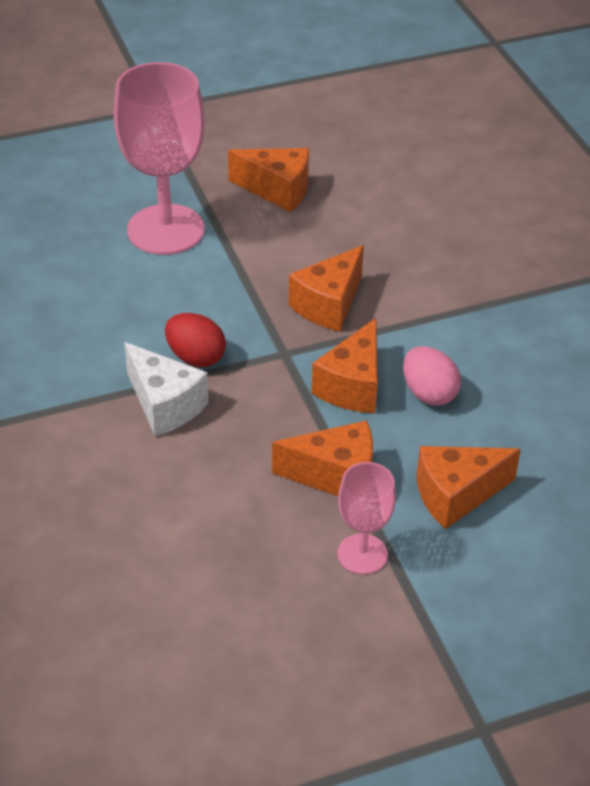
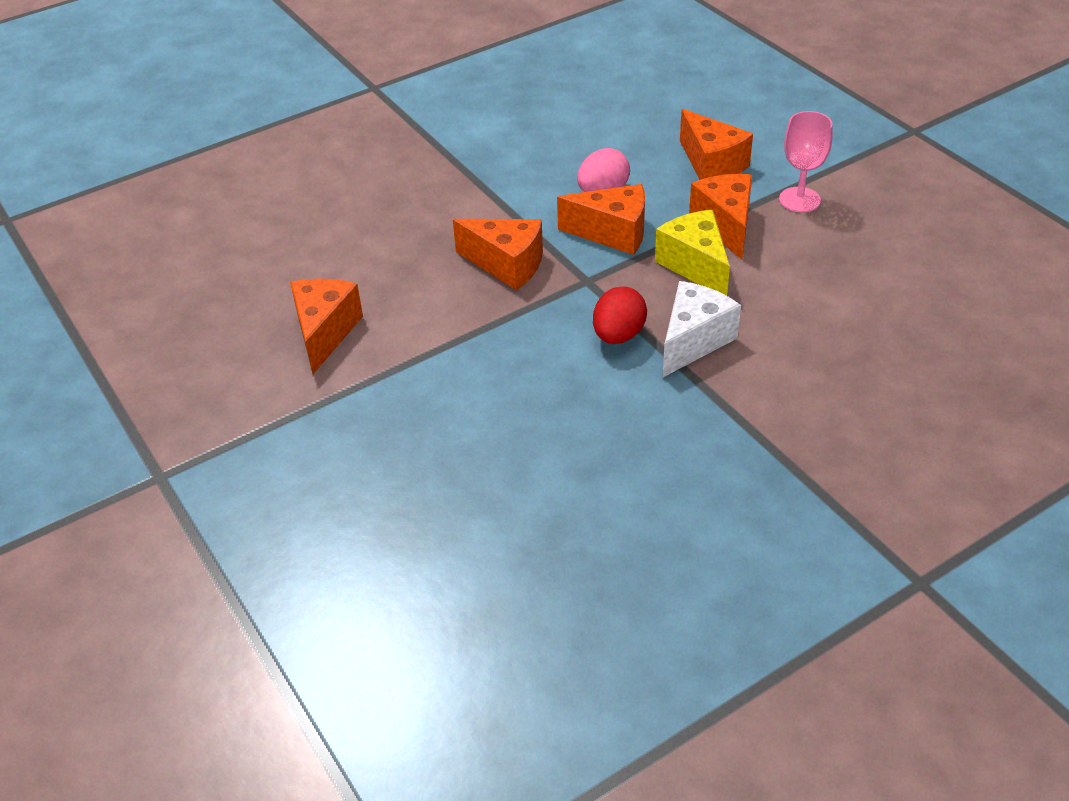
camera: 100 degrees left, 0 degrees up
(166, 230) = (419, 404): pink goblet -> none
(276, 434) = (695, 265): none -> yellow cheese

